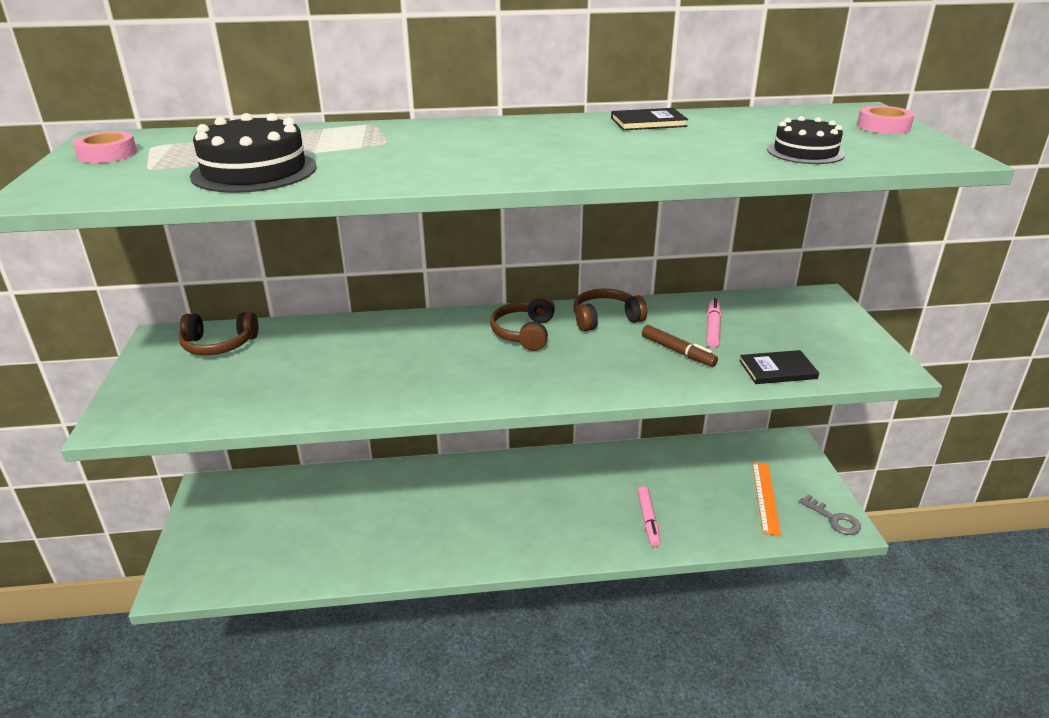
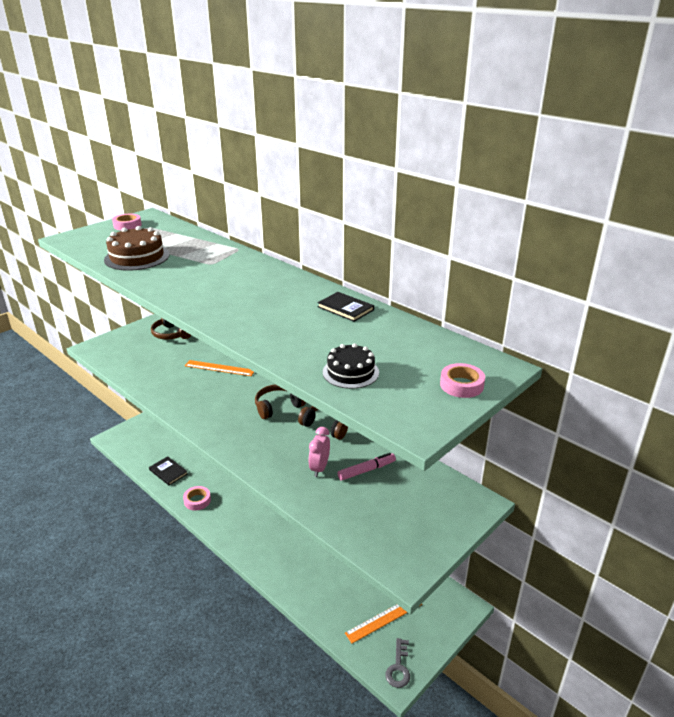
camera: 50 degrees right, 0 degrees up
(254, 171) = (137, 257): black cake -> brown cake
(375, 340) = (219, 368): none -> orange ruler
(430, 555) = (197, 500): none -> pink tape
(648, 520) = (303, 570): pink marker -> none
(677, 352) = (319, 468): brown marker -> pink clock
(777, 370) = (343, 517): black book -> black book (168, 472)

